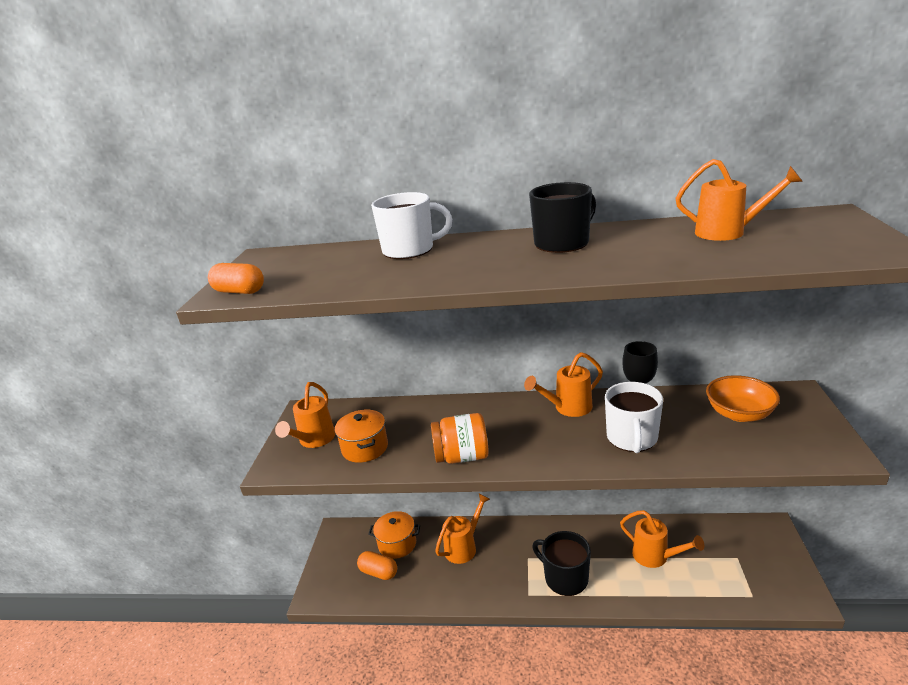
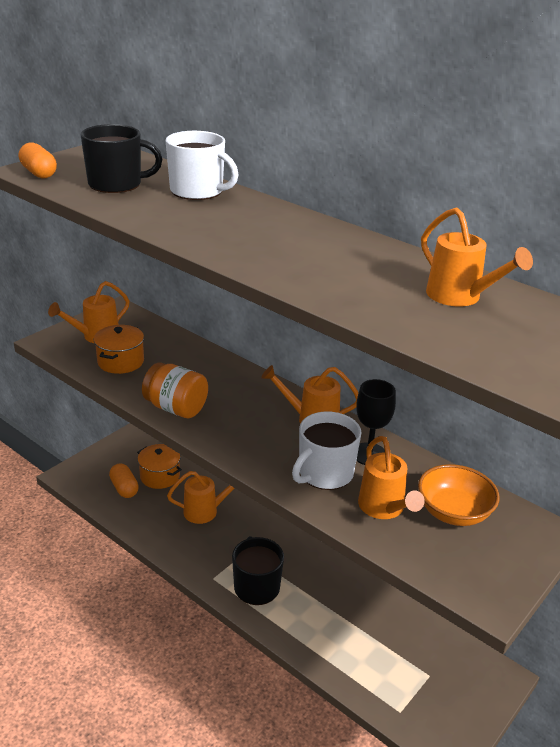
camera: 30 degrees right, 5 degrees up
(562, 243) = (311, 240): black mug -> black mug (116, 184)
(655, 556) = (354, 623): orange watering can -> orange watering can (384, 508)

